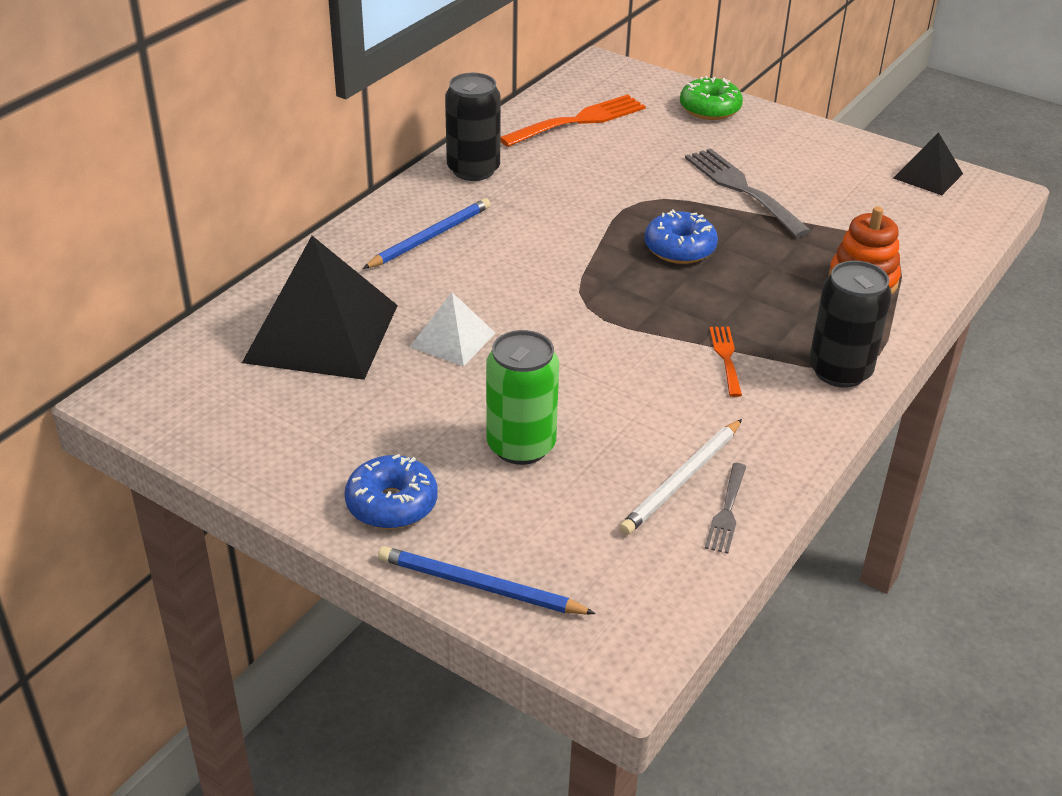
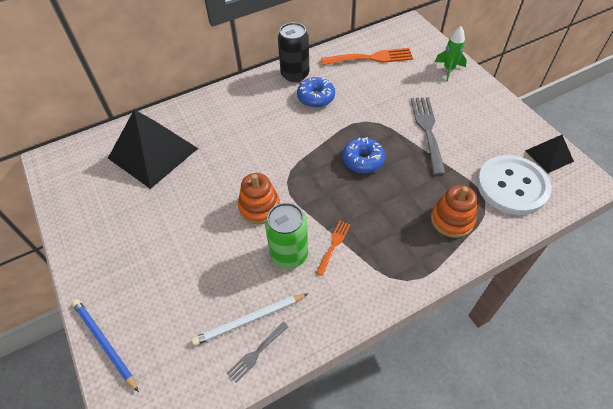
camera: 30 degrees right, 15 degrees up
(392, 504) = (105, 271): blue donut -> blue donut (316, 97)
(430, 237) = (243, 111): blue pencil -> none
(453, 339) = (207, 179): white pyramid -> none
(521, 446) = (188, 261): green can -> green can (289, 254)
(573, 348) = (259, 207): none -> orange stacking toy
(710, 109) = (448, 69): green donut -> green rocket
(840, 371) = (391, 280): black can -> none
(909, 222) = (512, 186): none -> white button

